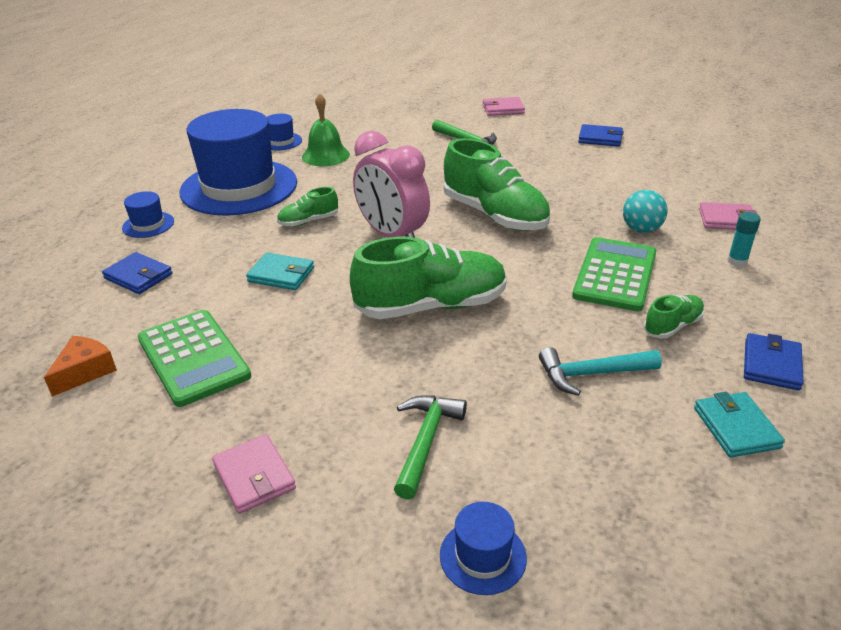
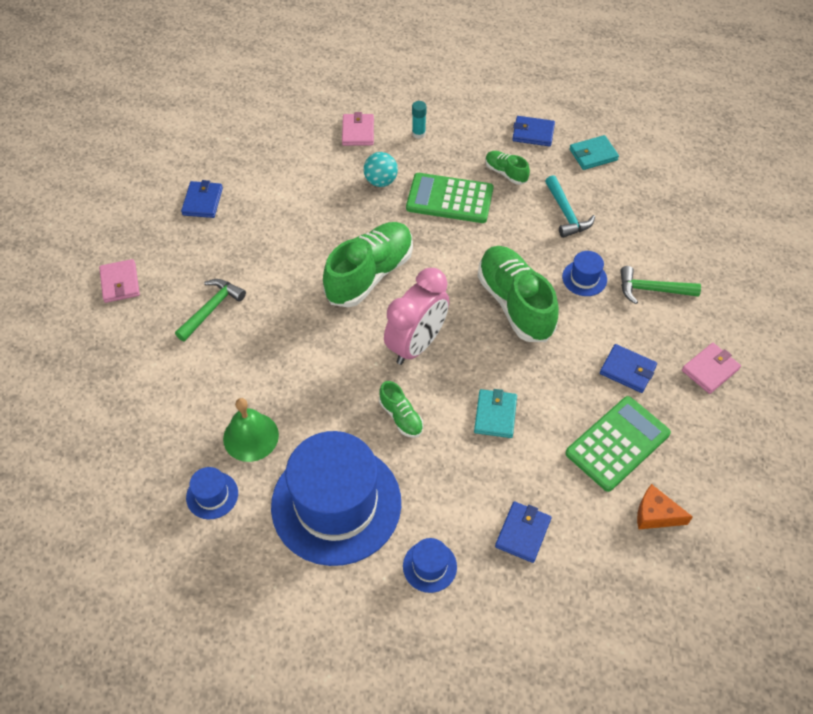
camera: 100 degrees left, 20 degrees up
(293, 386) = (627, 370): none -> blue wallet
(483, 556) = (720, 257): blue hat -> blue hat (584, 278)

